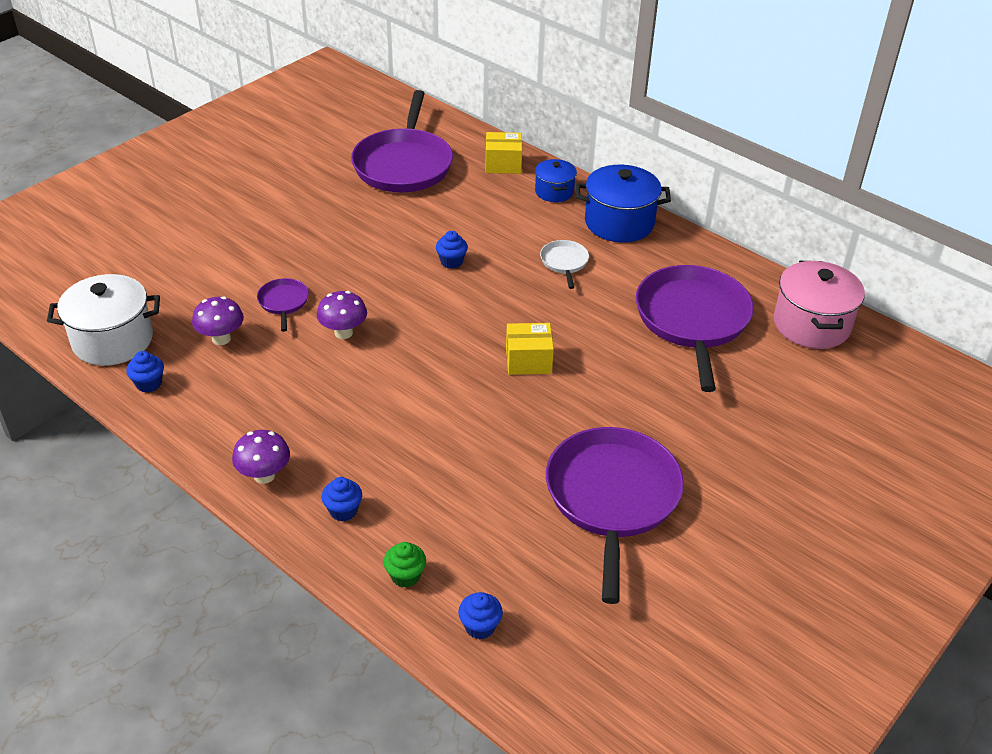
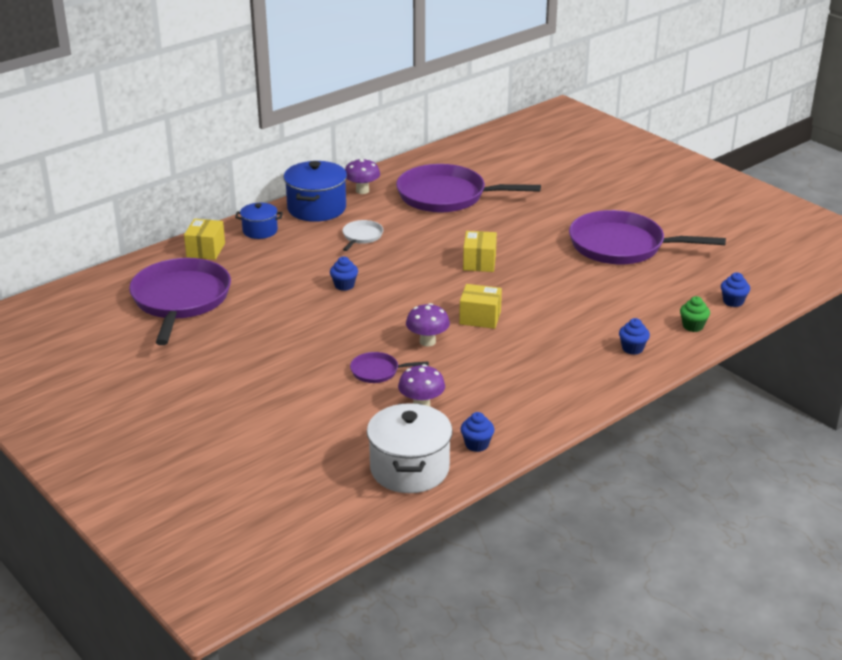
camera: 80 degrees left, 10 degrees down
(264, 475) = (595, 383): purple mushroom -> purple mushroom (362, 191)
(399, 370) = (480, 318): none -> yellow box
(404, 164) = (180, 300): purple pan -> purple pan turned 105 degrees counterclockwise
(564, 262) = (362, 236): white pan -> white pan turned 105 degrees clockwise
(811, 324) = (461, 157): pink pot -> none

